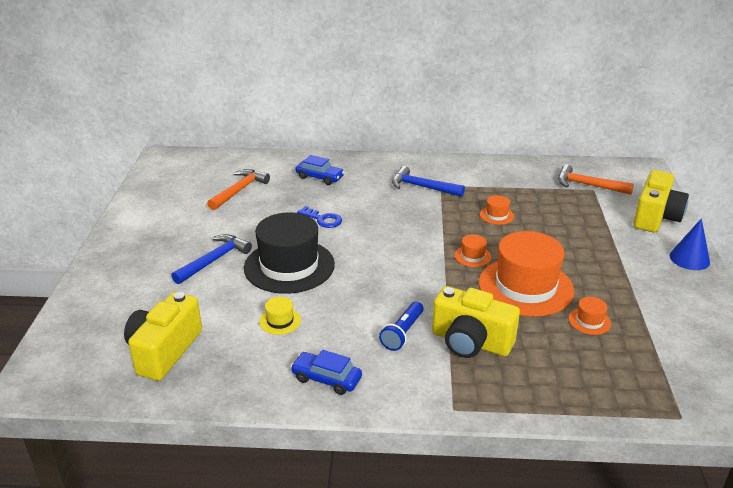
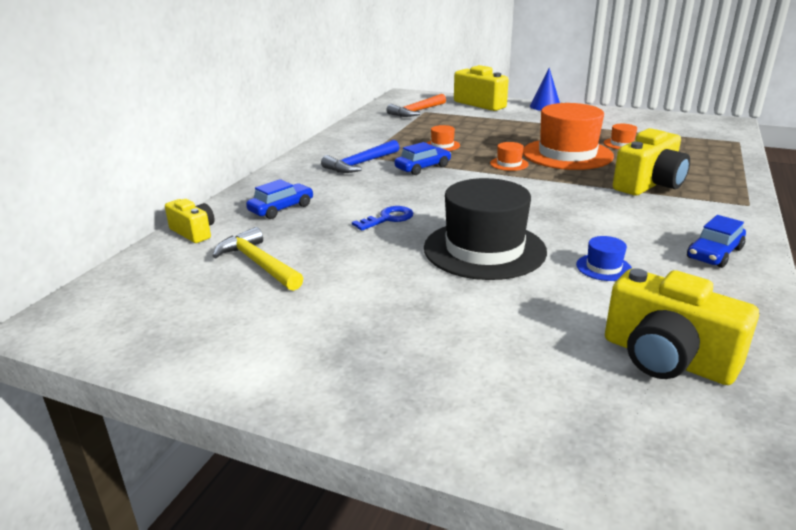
camera: 70 degrees left, 5 degrees down
(214, 260) = (442, 299): blue hammer -> none
(239, 190) = (258, 263): orange hammer -> yellow hammer
(271, 160) = (194, 232): none -> yellow camera
(280, 321) = (603, 267): yellow hat -> blue hat
(402, 333) = (633, 208): blue flashlight -> none
(433, 215) = (423, 167): none -> blue car

